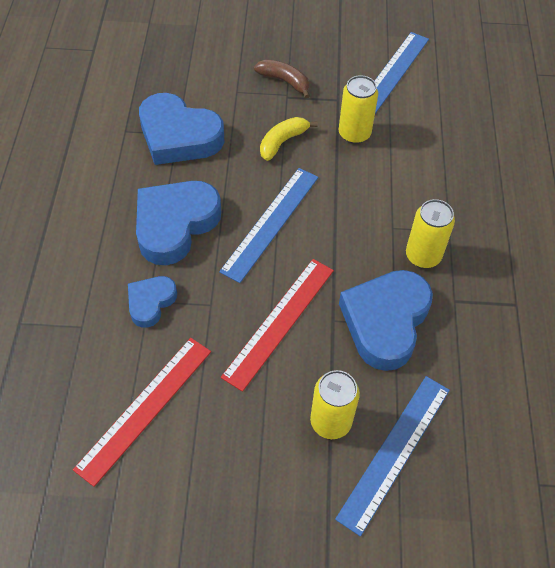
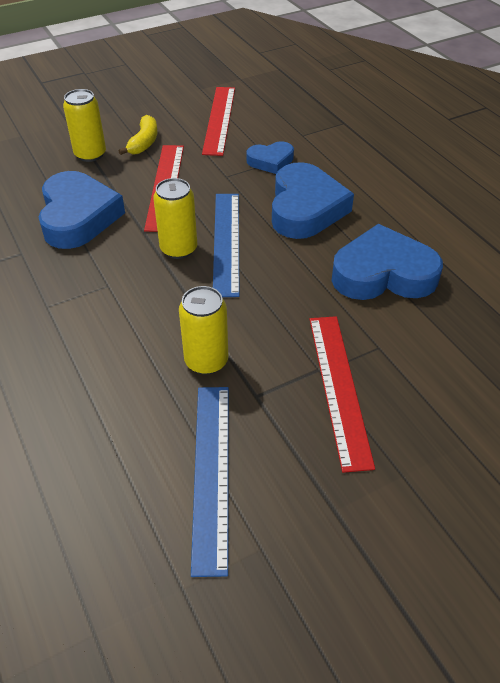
camera: 150 degrees right, 10 degrees down
(151, 302) = (270, 161): blue heart -> blue heart turned 75 degrees clockwise
(282, 142) = (277, 315): yellow banana -> yellow banana (144, 142)
(284, 81) = (339, 387): brown banana -> red ruler
(395, 452) = (36, 157): blue ruler -> none
(423, 256) = (66, 274): yellow can -> yellow can (178, 249)

